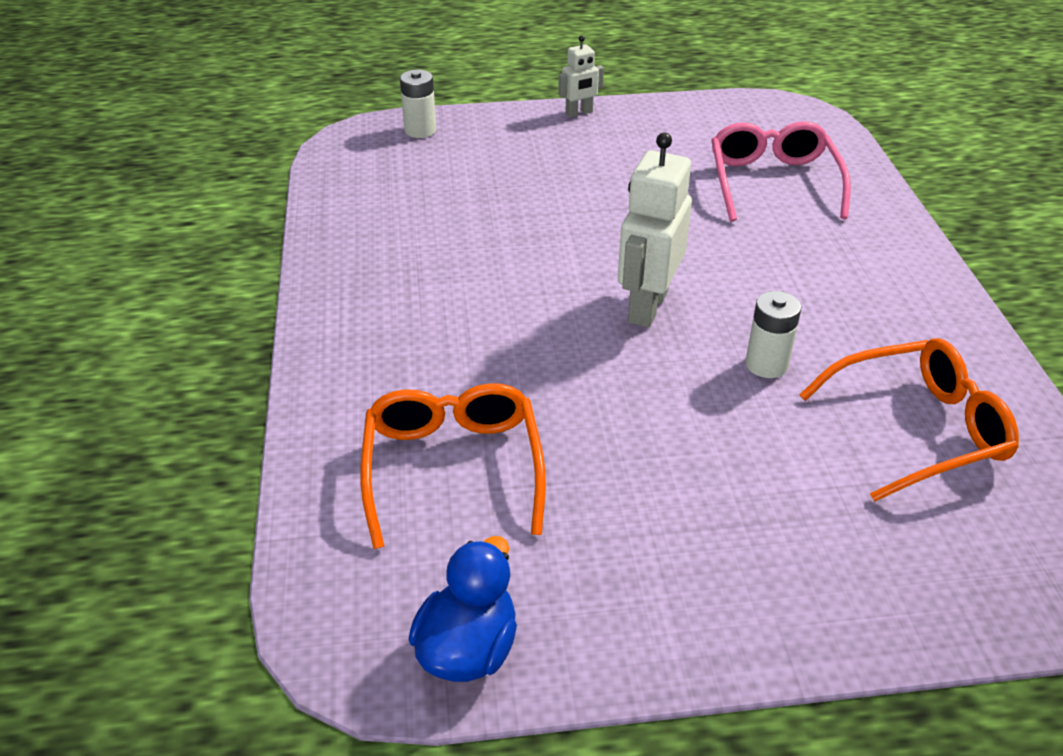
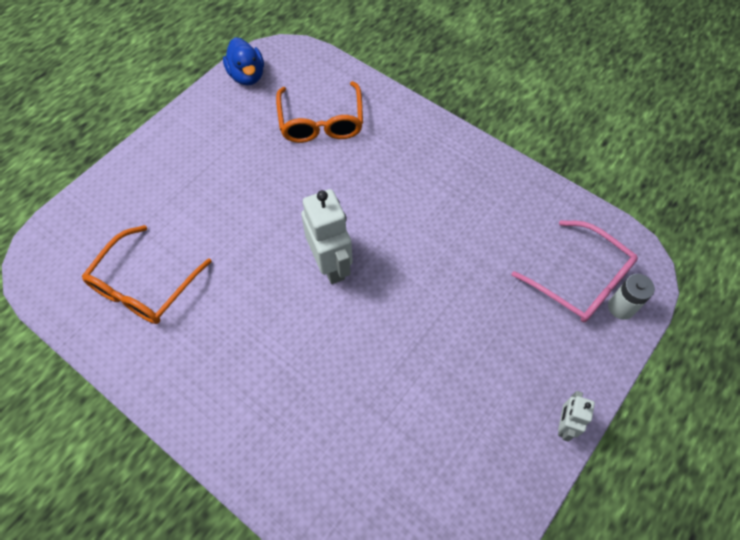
camera: 135 degrees right, 20 degrees up
(453, 467) = (321, 122): orange glasses -> orange glasses turned 45 degrees clockwise
(766, 364) = (242, 272): white battery -> none
(772, 182) = (361, 454): pink glasses -> pink glasses (581, 281)

